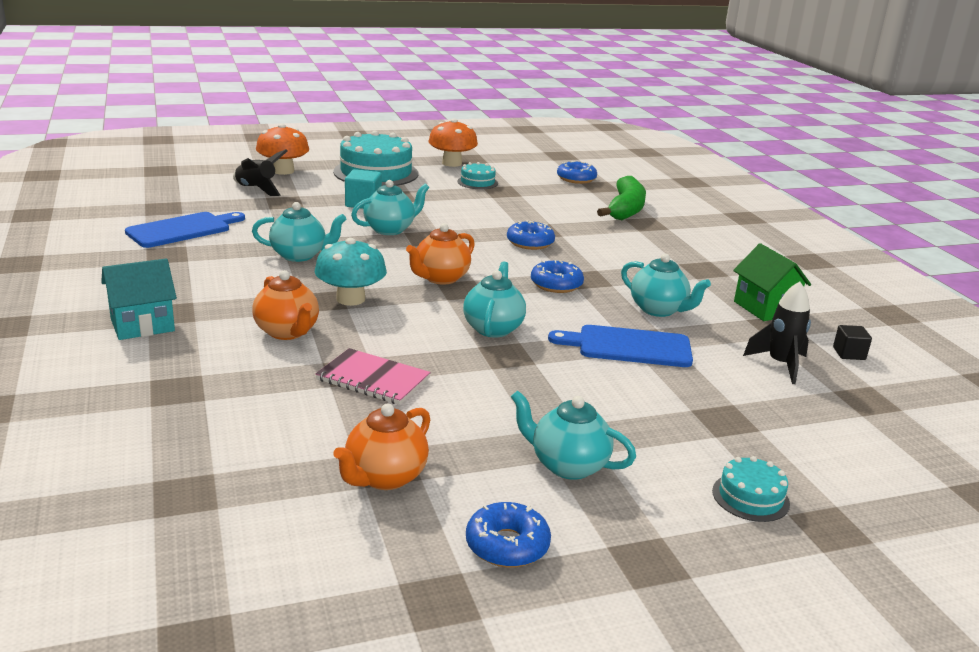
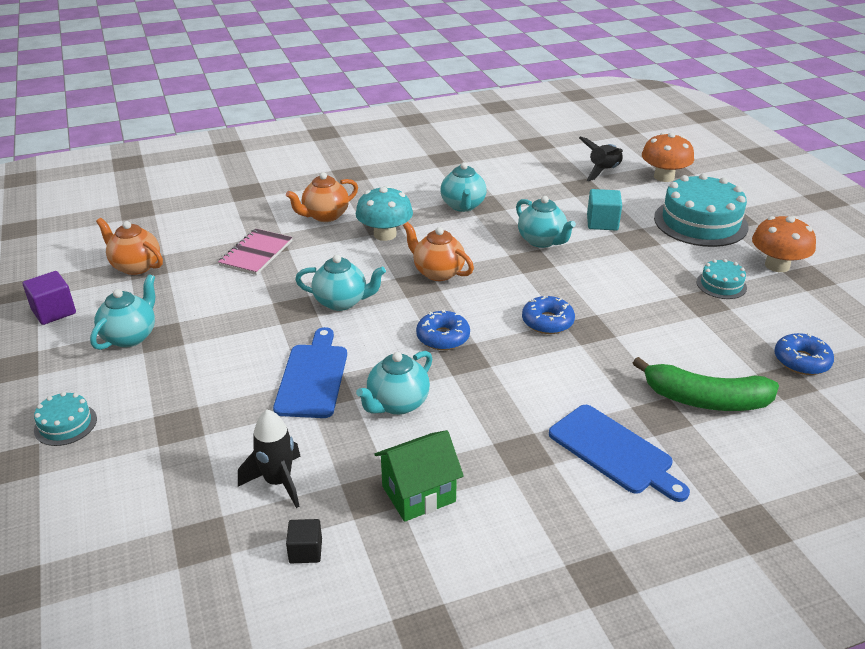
camera: 90 degrees right, 10 degrees up
(142, 325) = (330, 168): turquoise house -> none
(182, 229) = (494, 156): blue cutting board -> blue cutting board (614, 452)
(507, 545) = (54, 311): blue donut -> purple cube

